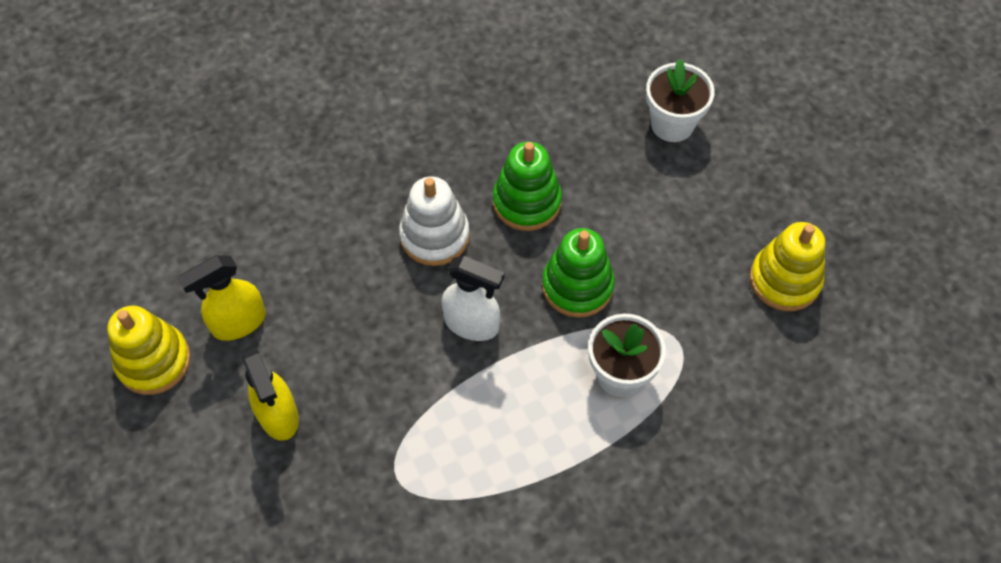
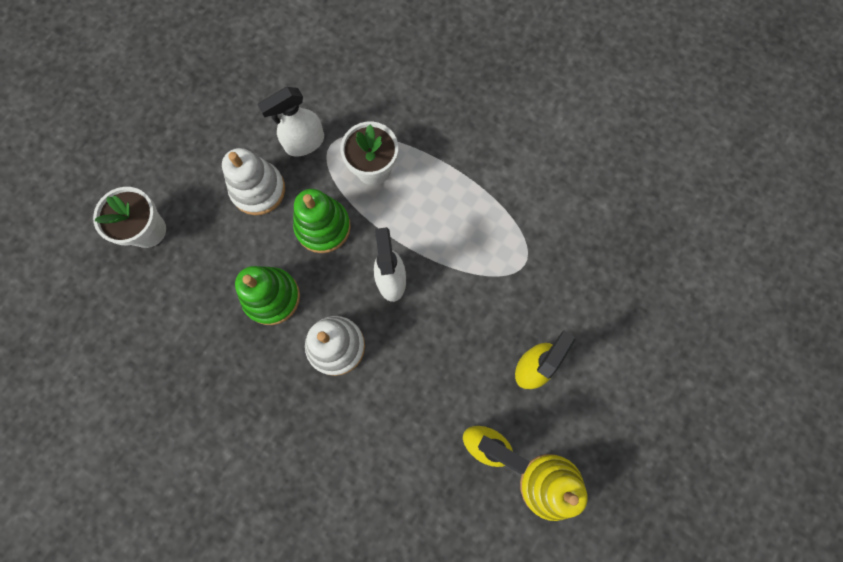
camera: 120 degrees left, 15 degrees up
(661, 243) = (258, 190): none -> white stacking toy
(696, 316) = (304, 143): none -> white spray bottle
(784, 280) = (247, 103): yellow stacking toy -> none

